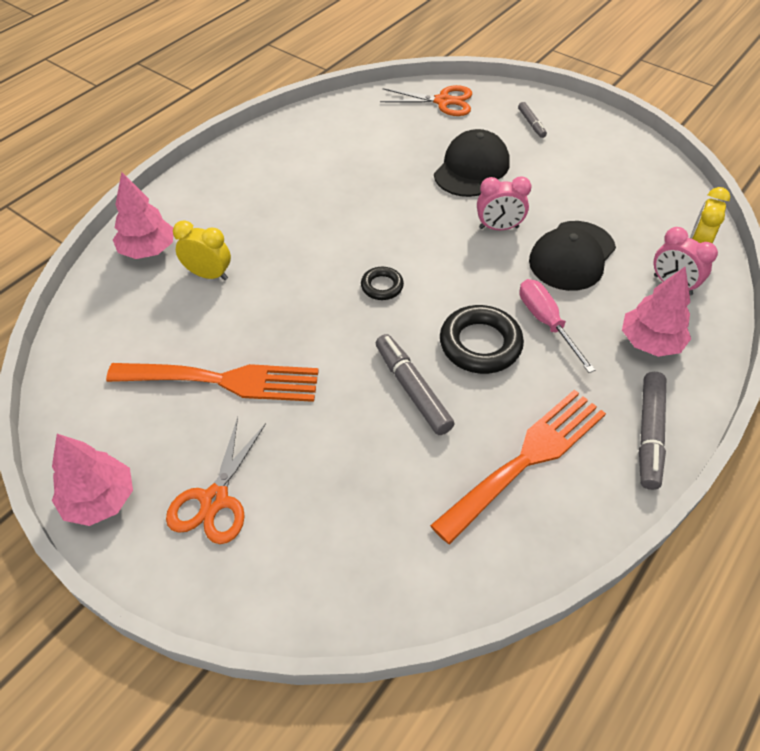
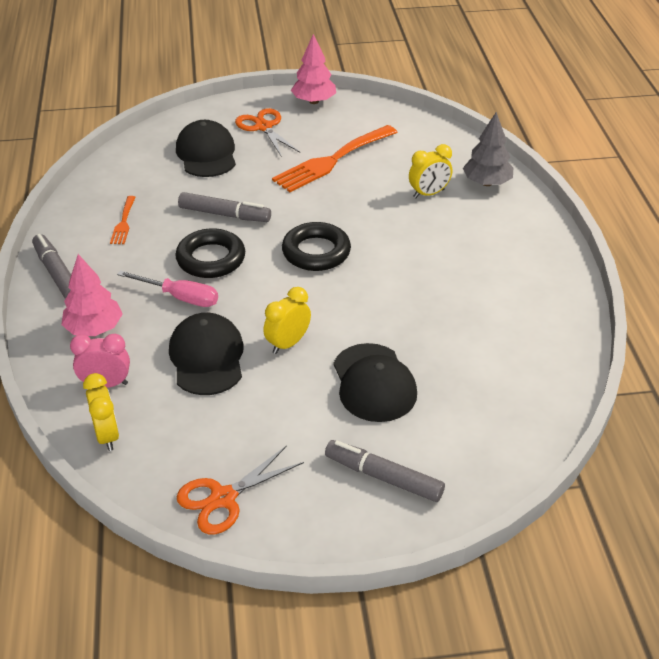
camera: 135 degrees right, 10 degrees down
(148, 250) = (487, 183): pink tree -> grey tree
(331, 505) = (206, 154): none -> black cap
(382, 286) = (316, 252): black ring -> black ring, size x1.83
(443, 101) = (498, 442): orange scissors -> orange scissors (223, 498)
(499, 227) = (288, 344): pink clock -> yellow clock
(527, 458) = (123, 223): orange fork -> orange fork, size x0.47
(531, 124) = (383, 477): grey marker -> grey marker, size x1.76

